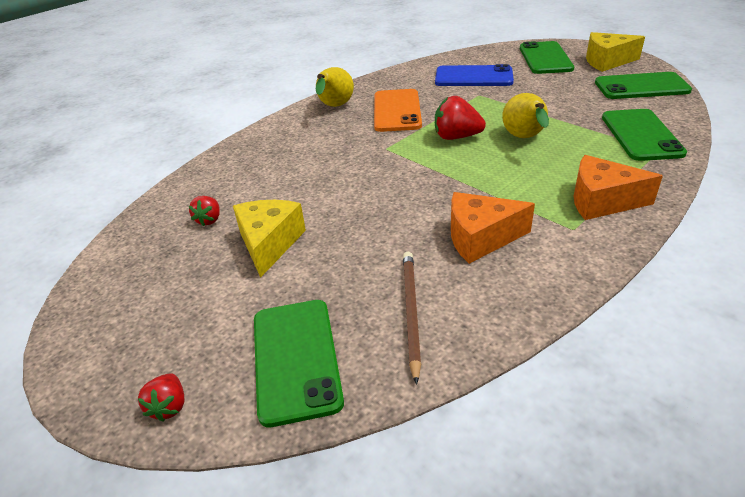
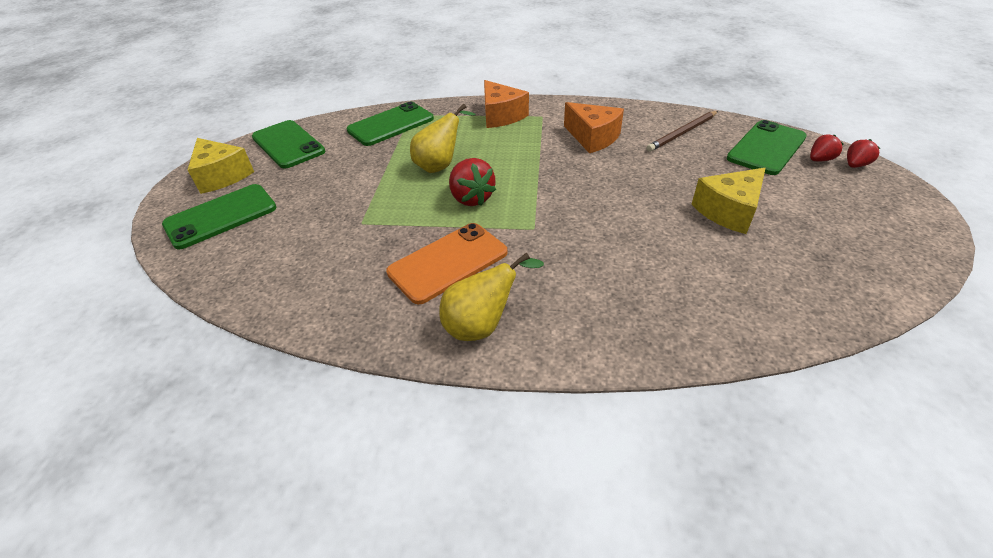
camera: 130 degrees left, 5 degrees up
(209, 220) = (767, 264): red strawberry -> red strawberry (820, 160)
(473, 77) = (308, 247): blue phone -> none

